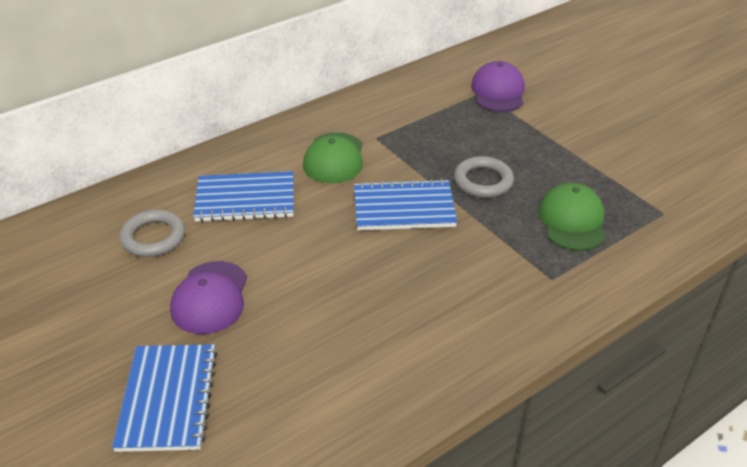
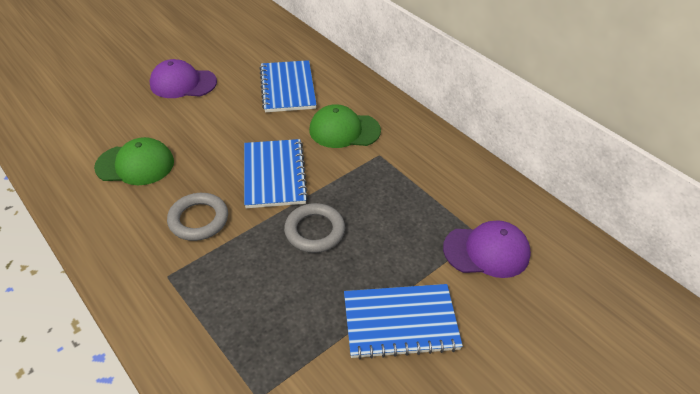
camera: 85 degrees right, 5 degrees up
(153, 237) = (247, 53): grey ring -> grey ring (198, 219)
(168, 399) = (100, 77): blue notebook -> blue notebook (400, 322)
(572, 220) = (249, 301): green cap -> green cap (135, 164)

